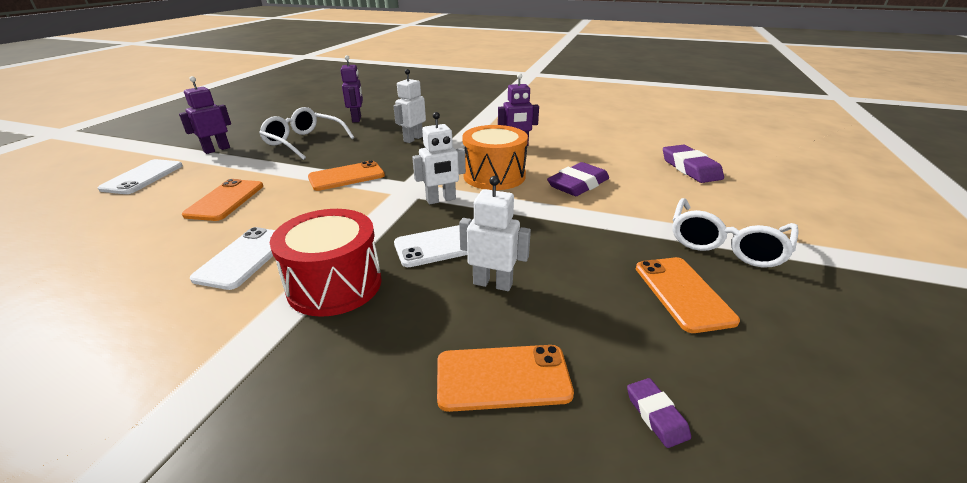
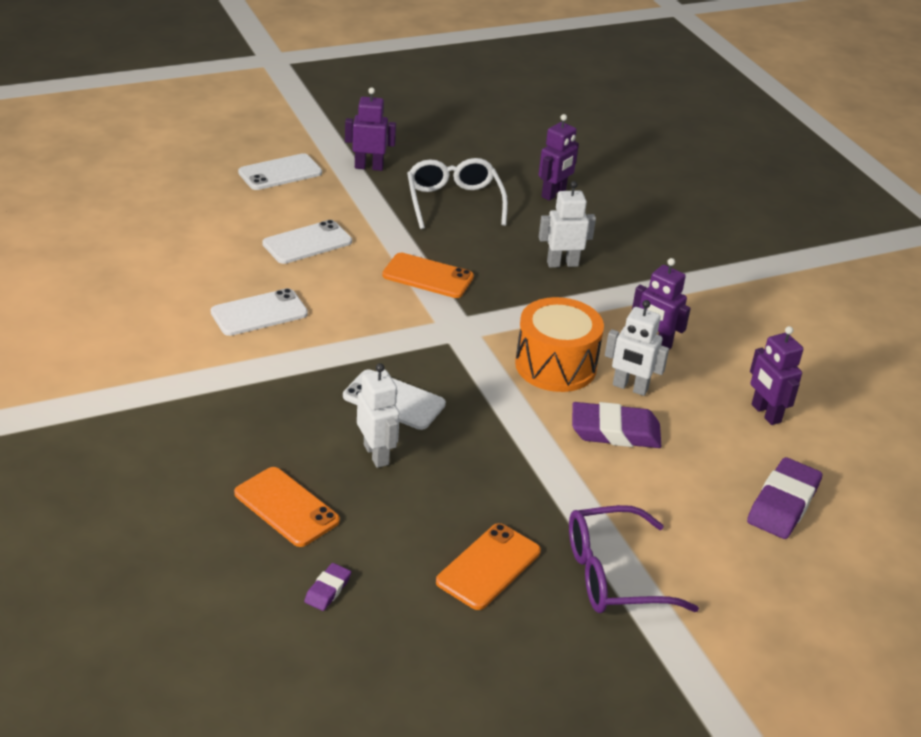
camera: 45 degrees right, 5 degrees up
(225, 200) = (307, 243): orange phone -> white phone
(335, 284) = (283, 377): red drum -> none
(441, 200) = (463, 358): white robot -> white robot (630, 387)
(609, 144) = (765, 413): none -> purple robot
(725, 244) = (613, 575): white glasses -> purple glasses

